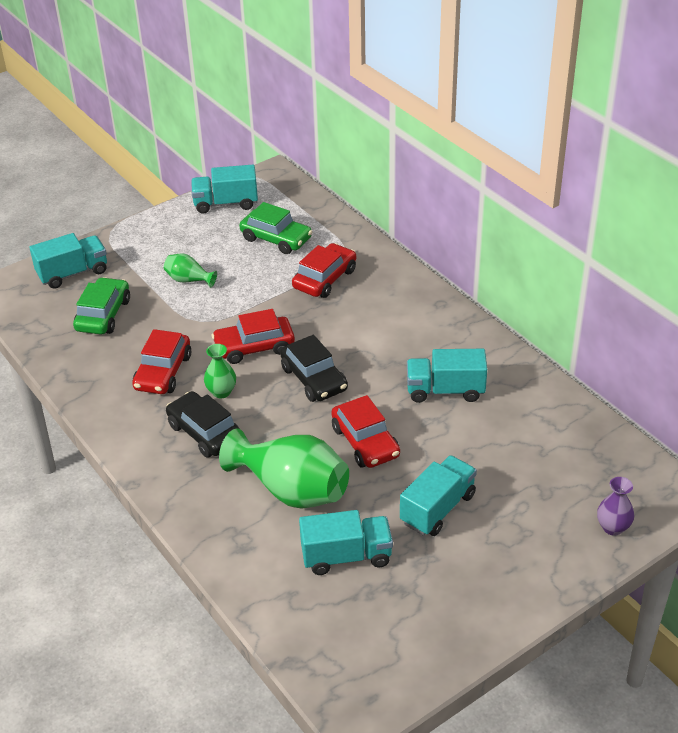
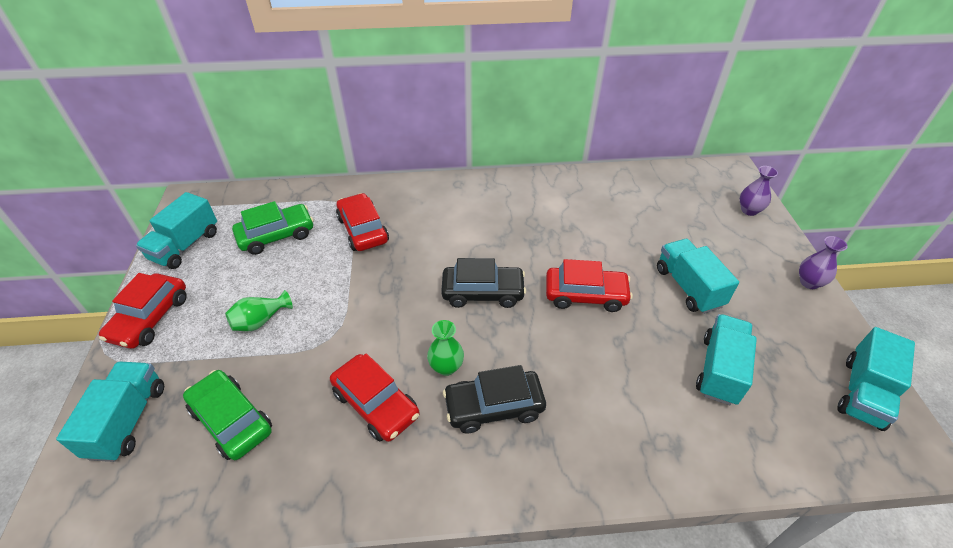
camera: 60 degrees left, 5 degrees up
(254, 347) = (405, 314): red car -> red car (150, 318)
(291, 490) = (616, 372): green vase -> none
(445, 390) = (557, 224): turquoise truck -> turquoise truck (863, 393)
(528, 601) = (809, 282): none -> purple vase

